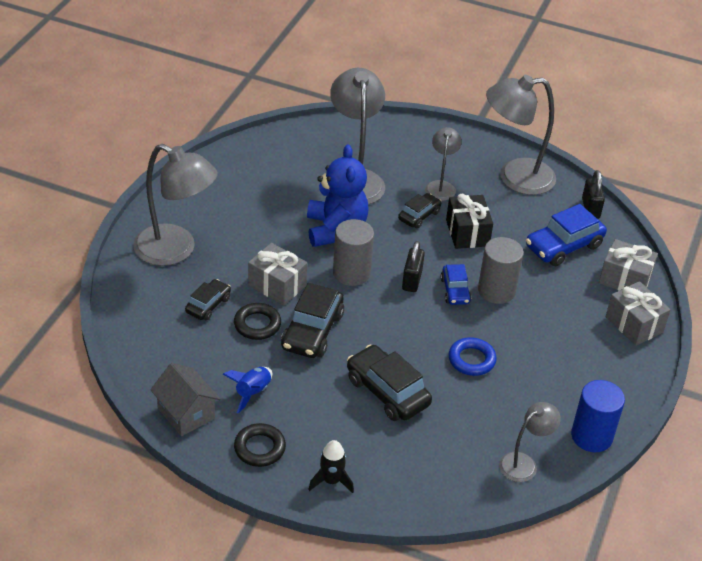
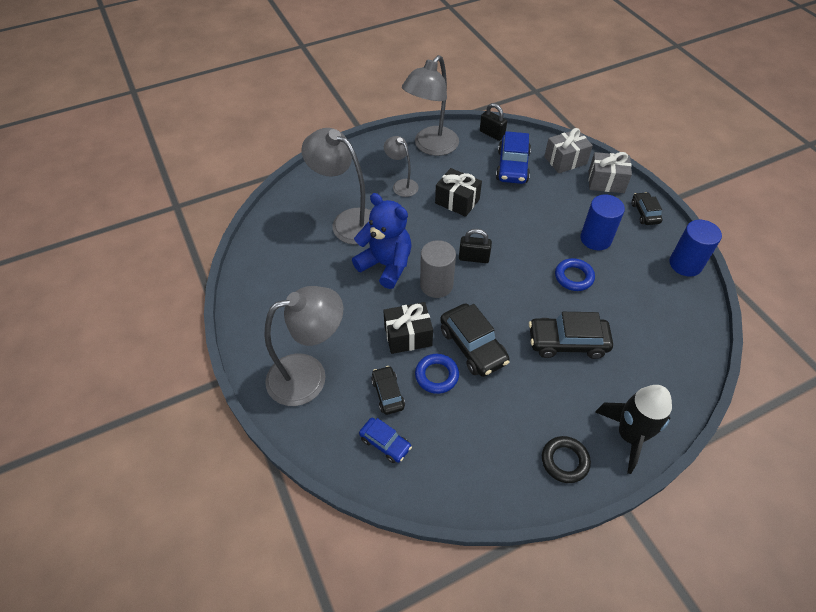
camera: 45 degrees left, 10 degrees up
(186, 413) = (490, 488): grey house -> none
(252, 392) = (504, 427): blue rocket -> none
(257, 324) = (436, 375): black ring -> blue ring
(277, 285) = (408, 336): grey gift -> black gift
(331, 481) = (629, 435): black rocket -> black rocket, size x1.76
(412, 280) = (474, 258): black padlock -> black padlock turned 45 degrees counterclockwise
(419, 216) = (417, 213): black car -> black car (645, 213)
(455, 291) = (504, 242): blue car -> blue car (385, 443)
(496, 291) = (522, 223): grey cylinder -> none
(524, 463) = (686, 313): grey lamp -> none
(541, 353) = (595, 239): none -> blue cylinder

